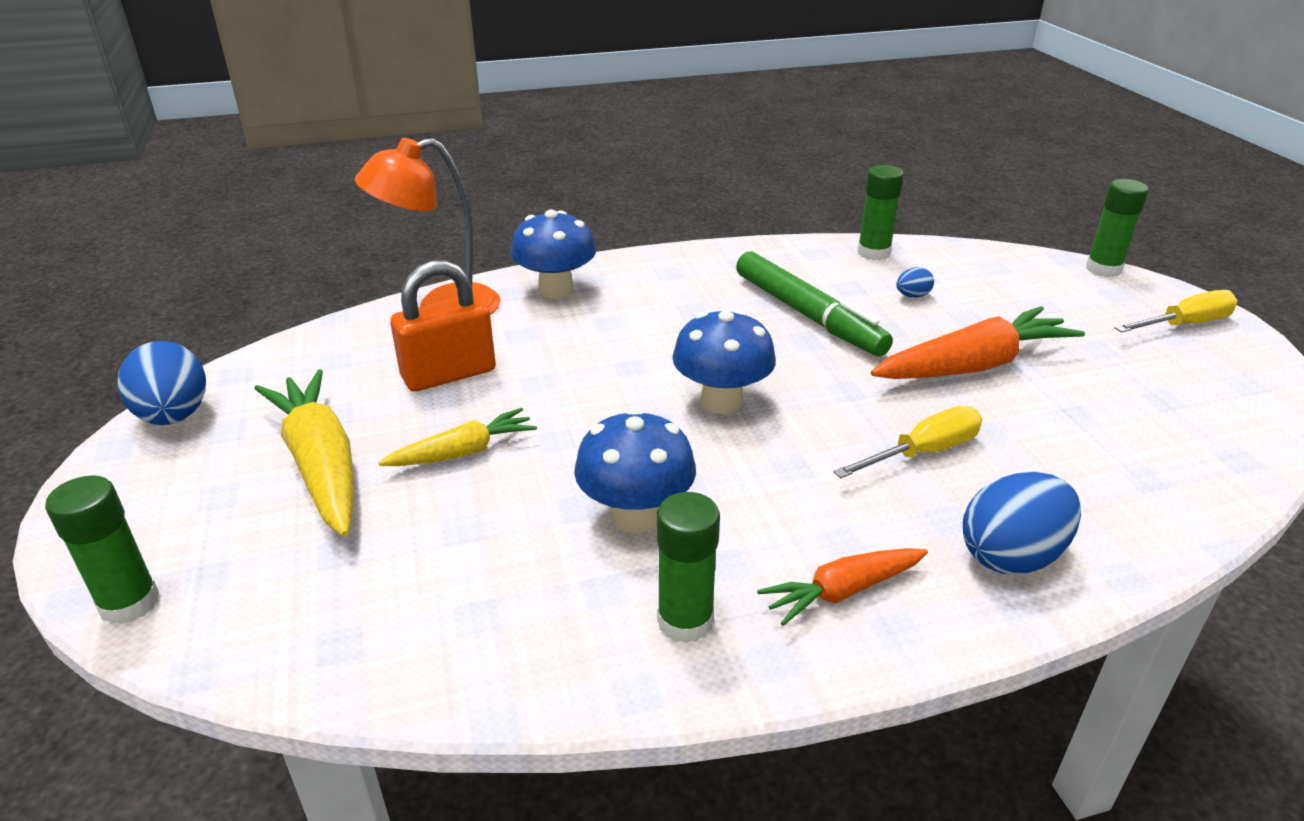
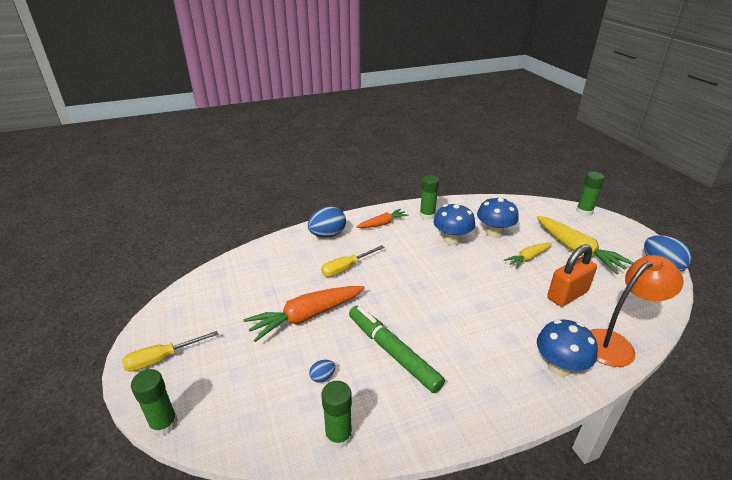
camera: 175 degrees right, 0 degrees up
(721, 401) = (432, 287): blue mushroom -> blue mushroom (494, 233)

